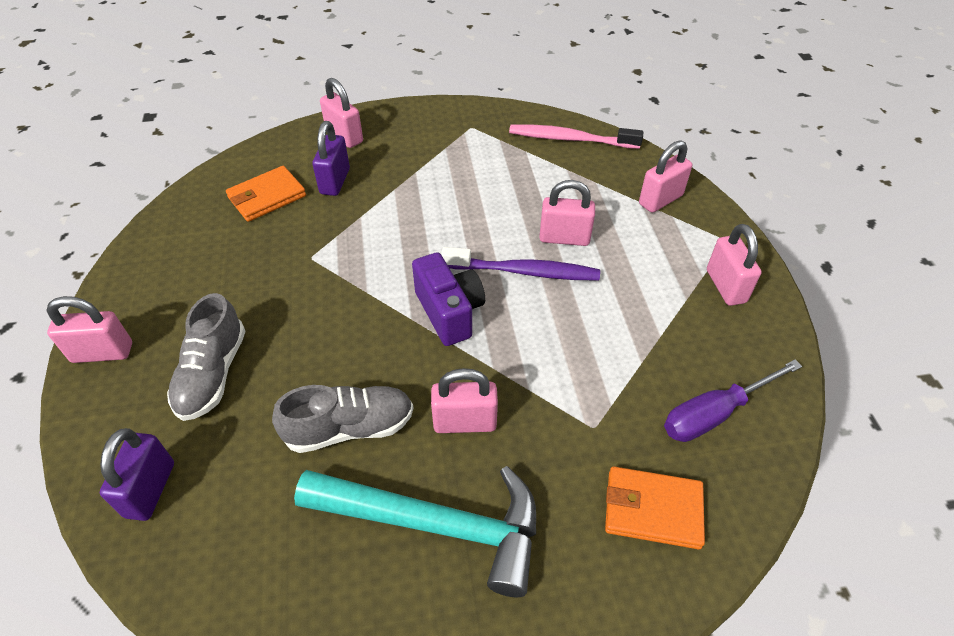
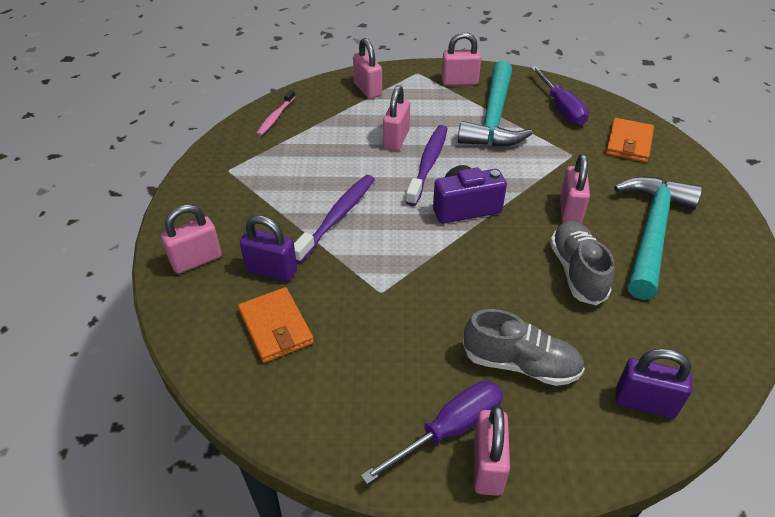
camera: 80 degrees left, 5 degrees down
(144, 323) = (449, 430): none -> purple screwdriver
(414, 211) = (337, 217): none -> purple toothbrush
(570, 139) = (275, 117): pink toothbrush -> pink toothbrush, size x0.63
(651, 330) = (493, 118): none -> turquoise hammer

